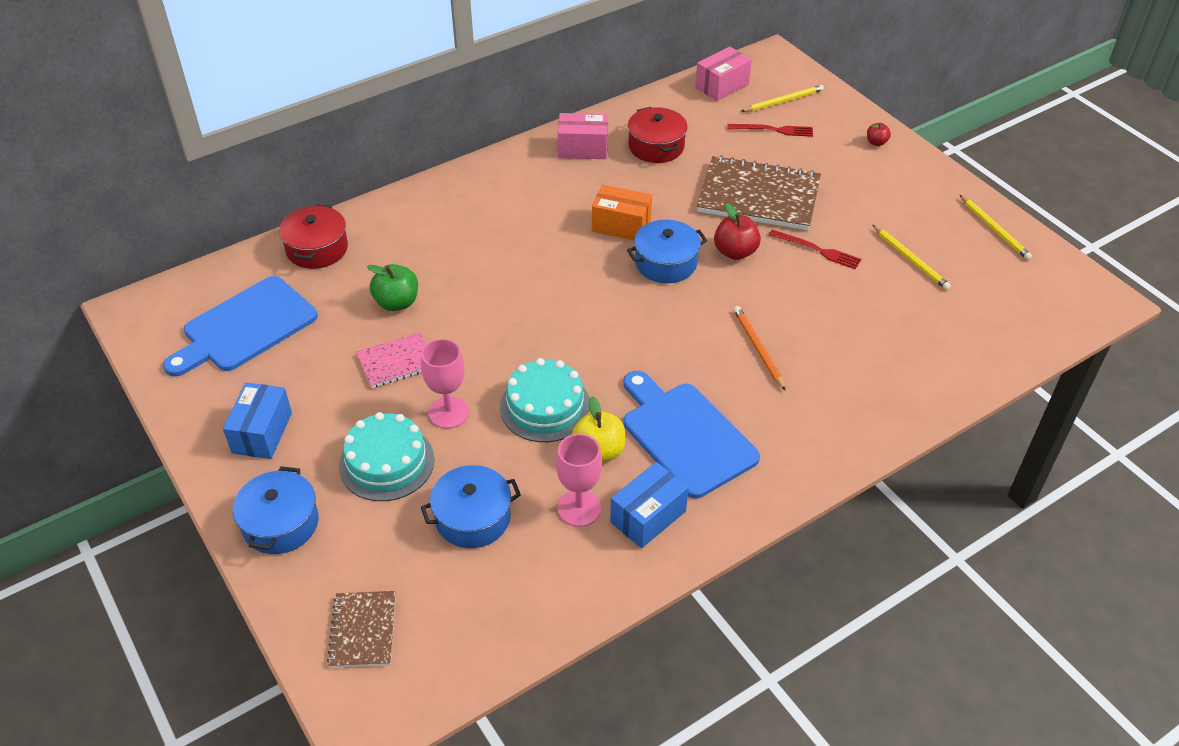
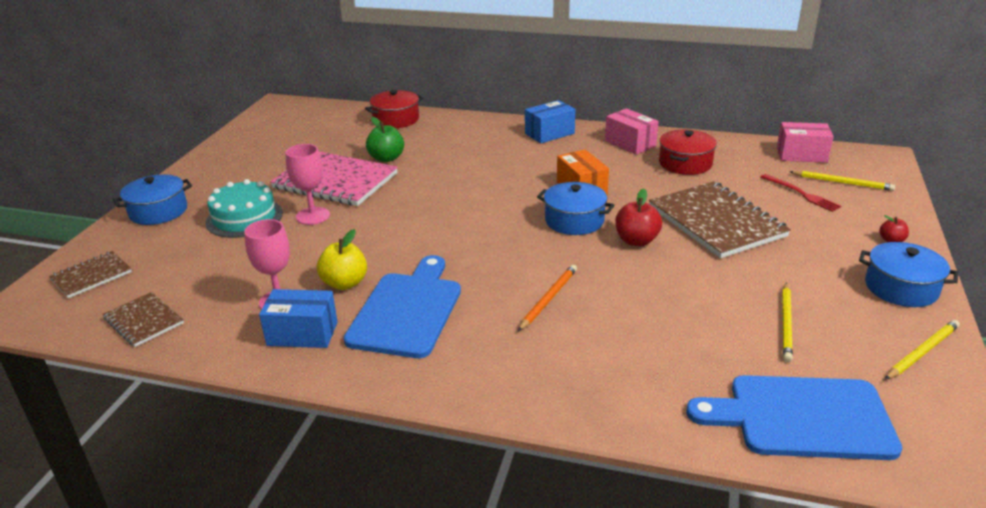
camera: 50 degrees right, 15 degrees down
(245, 327) = (304, 132): blue cutting board -> blue cutting board (802, 417)
(262, 433) = (226, 174): blue box -> blue box (549, 133)
(396, 362) = (335, 181): pink notebook -> pink notebook, size x1.91
(473, 518) = (226, 267): blue pot -> blue pot (901, 288)
(504, 618) = (144, 321): none -> brown notebook
(545, 407) = (362, 244): turquoise cake -> none
(817, 250) = (707, 273): red fork -> none
(994, 229) = (922, 352): yellow pencil -> yellow pencil turned 150 degrees counterclockwise

